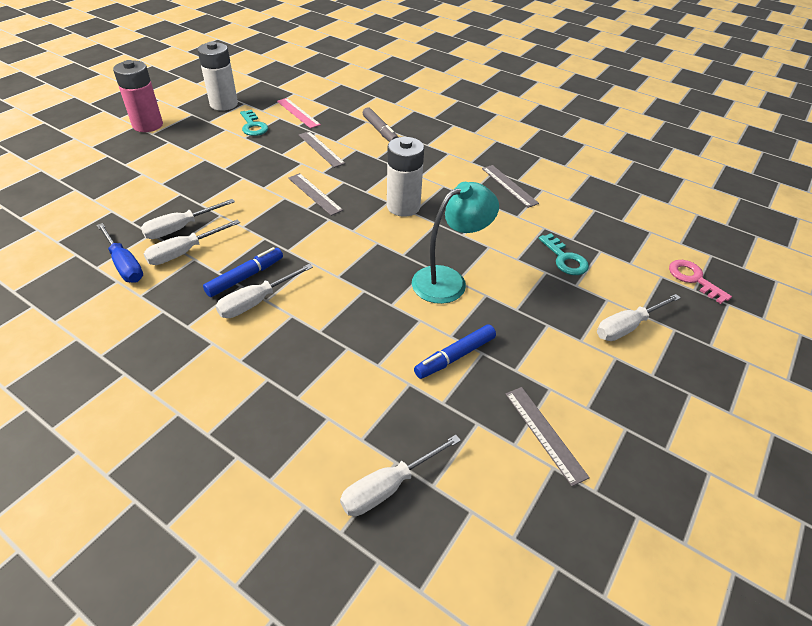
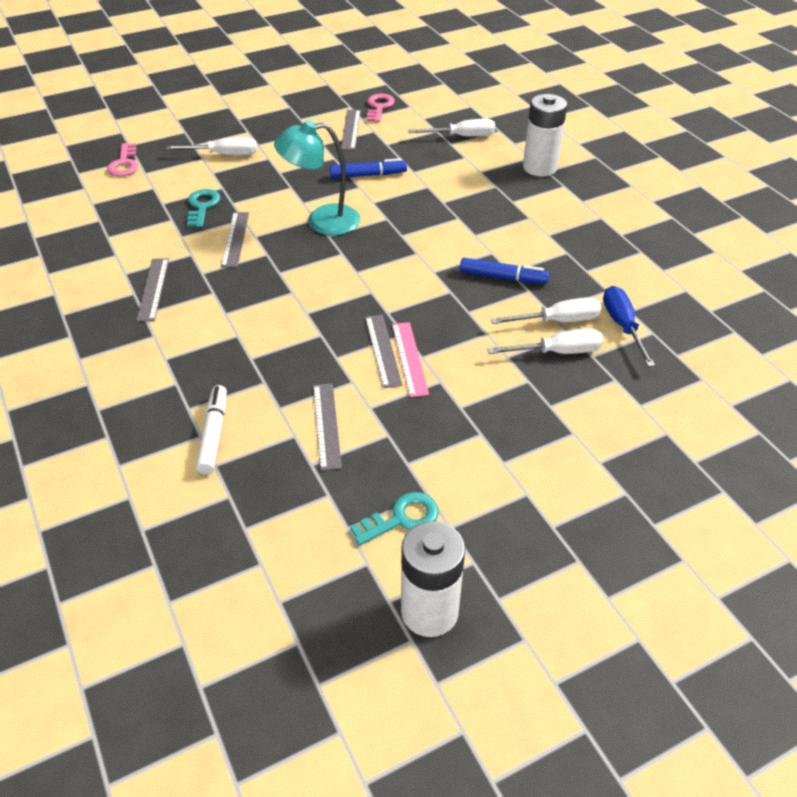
camera: 150 degrees left, 0 degrees up
(148, 125) = (584, 590): pink battery -> none
(245, 277) = (503, 277): blue marker -> blue marker turned 150 degrees counterclockwise
(253, 126) = (402, 518): turquoise key -> turquoise key turned 60 degrees clockwise
(256, 302) = (501, 253): white screwdriver -> none
(298, 113) = (309, 530): pink ruler -> pink ruler (409, 358)
(380, 131) = (214, 434): grey marker -> white marker
(403, 206) = (295, 301): white battery -> white battery (539, 167)
(501, 238) = (235, 239): none -> grey ruler
(554, 510) = (379, 107): none -> pink key

